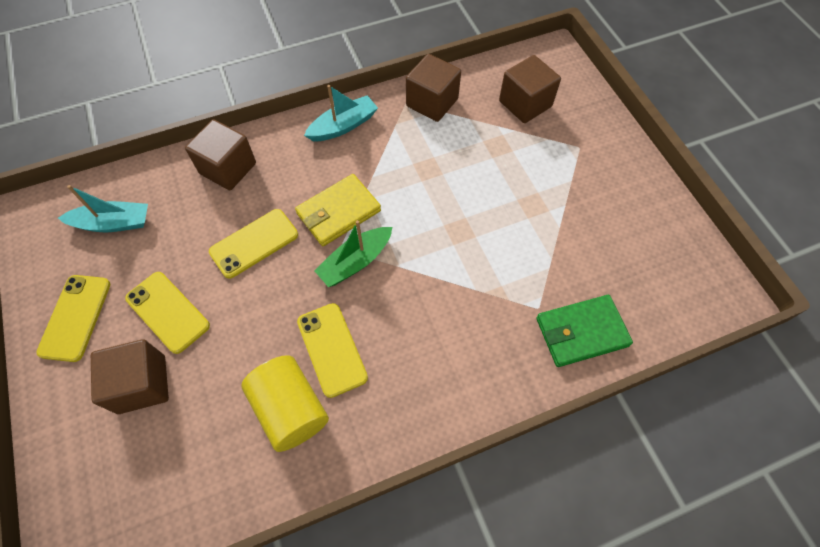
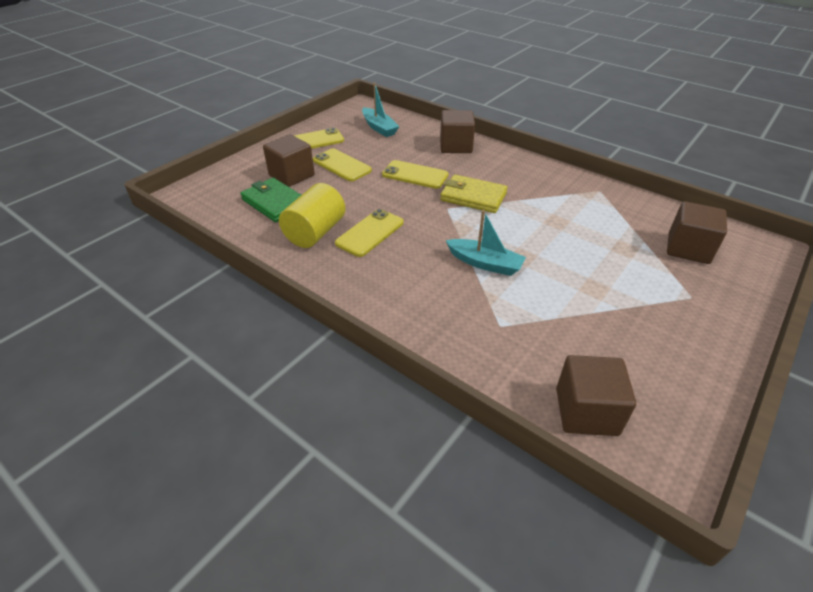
camera: 60 degrees right, 20 degrees down
(167, 312) = (341, 165): yellow phone -> yellow phone turned 60 degrees counterclockwise
(343, 126) = (542, 173): turquoise boat -> turquoise boat (485, 263)
(355, 262) = (443, 218): green boat -> none
(432, 102) = (617, 202): brown cube -> brown cube (586, 411)
(581, 332) = (504, 362): green wallet -> green wallet (275, 203)

